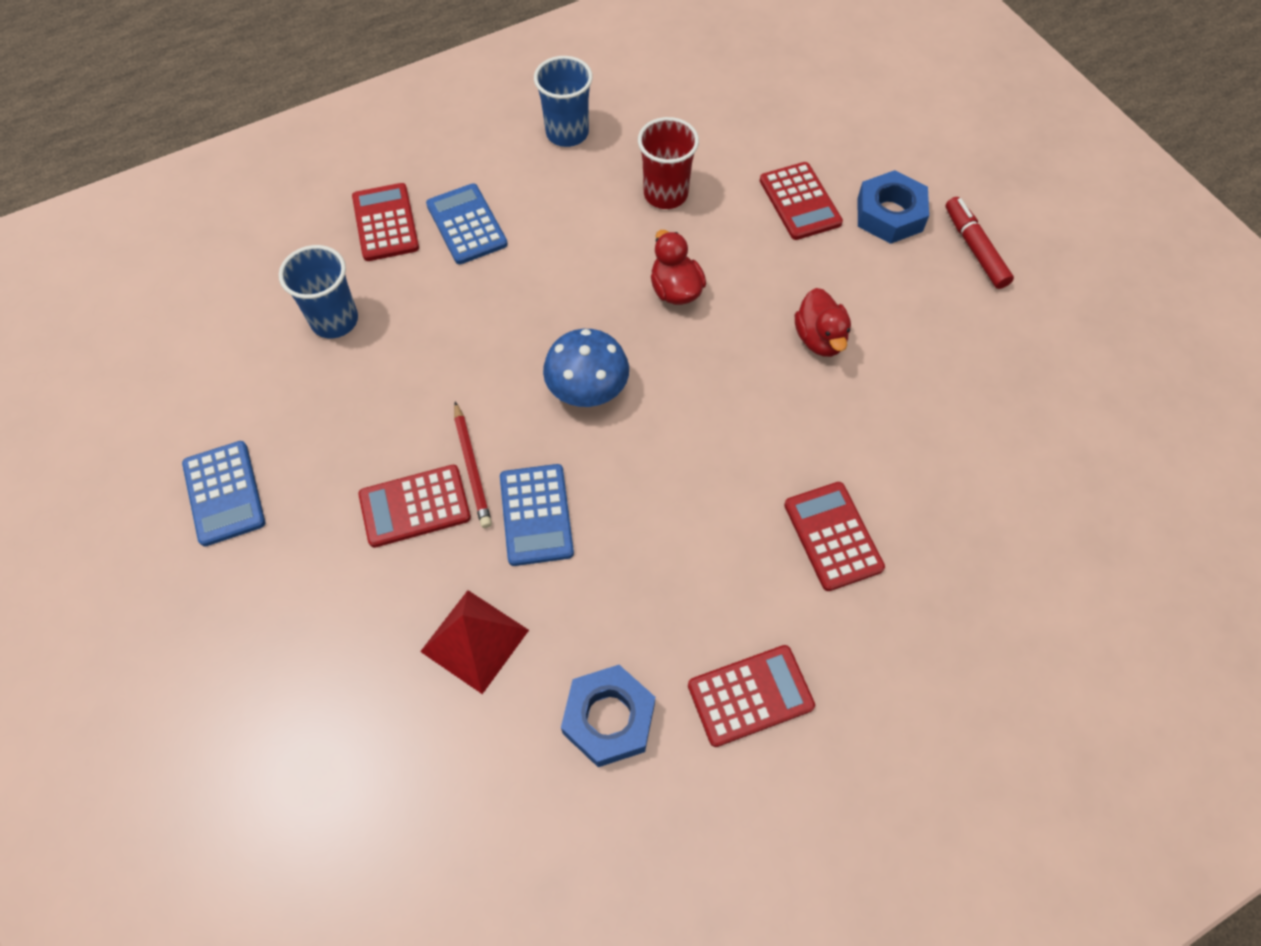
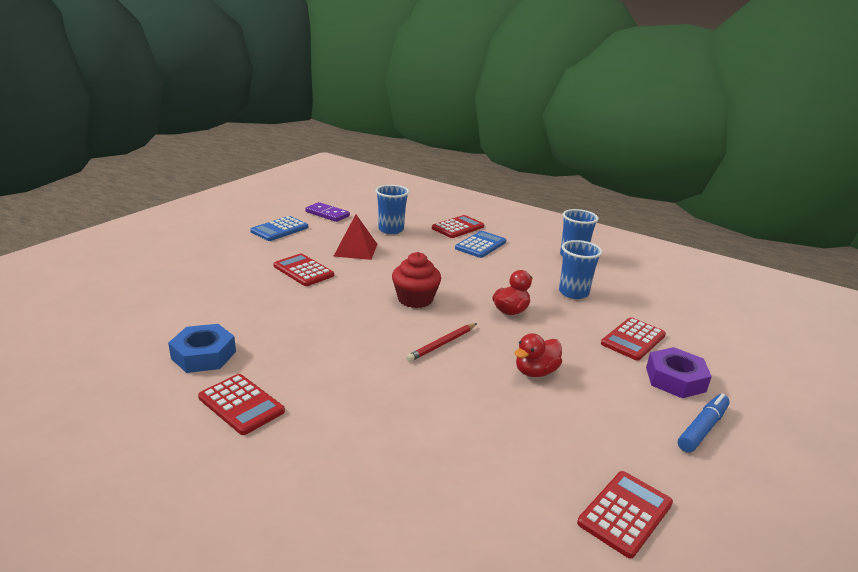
camera: 60 degrees right, 35 degrees down
(204, 393) = (327, 214): none -> purple domino
(472, 467) = (337, 279): red pencil -> red pencil (442, 344)
(475, 640) = (234, 304): red pyramid -> red pyramid (356, 250)
(536, 515) = (322, 303): blue calculator -> none
(587, 388) = (415, 299): blue mushroom -> red cupcake
(665, 194) = (573, 293): red cup -> blue cup
(833, 536) = (384, 413): red calculator -> red calculator (625, 513)
(889, 214) = (675, 379): blue nut -> purple nut
(975, 249) = (702, 429): red marker -> blue marker

